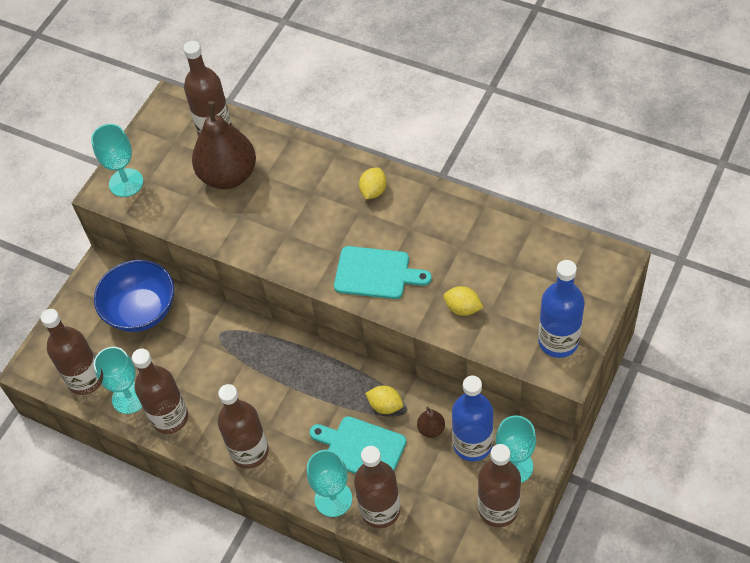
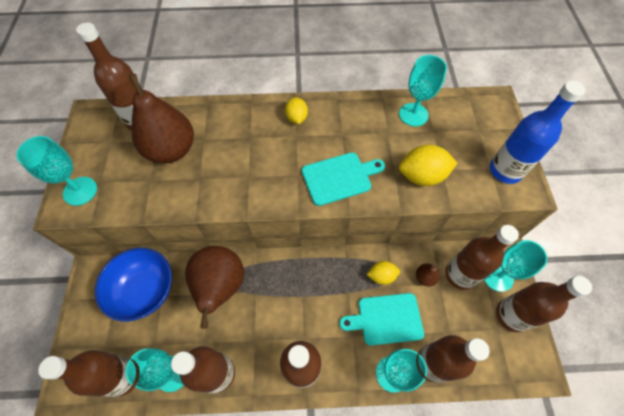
camera: 35 degrees left, 5 degrees up
(214, 340) = (220, 287): none -> brown pear
(463, 308) = (422, 176): yellow lemon -> yellow lemon, size x1.61
(472, 444) = (460, 275): blue bottle -> brown bottle
(504, 239) = (413, 114): none -> turquoise goblet

